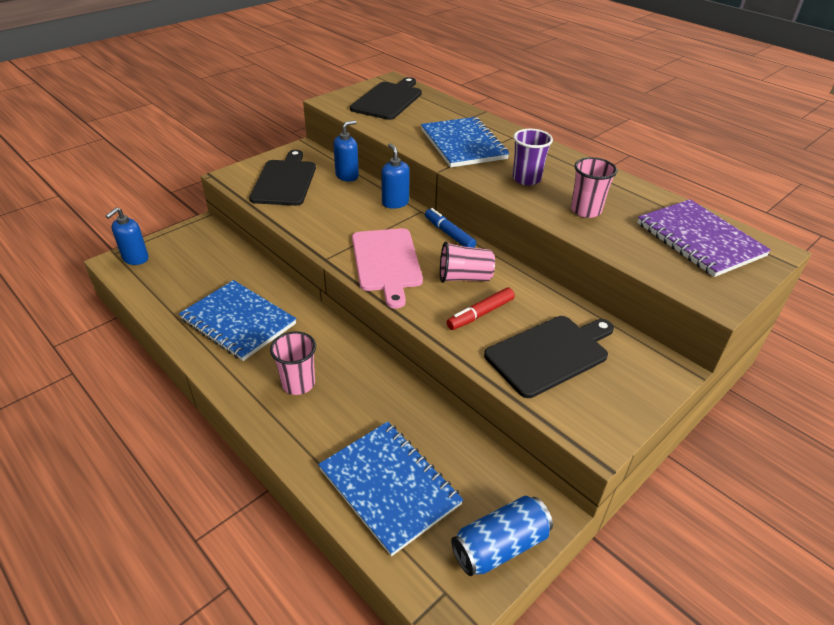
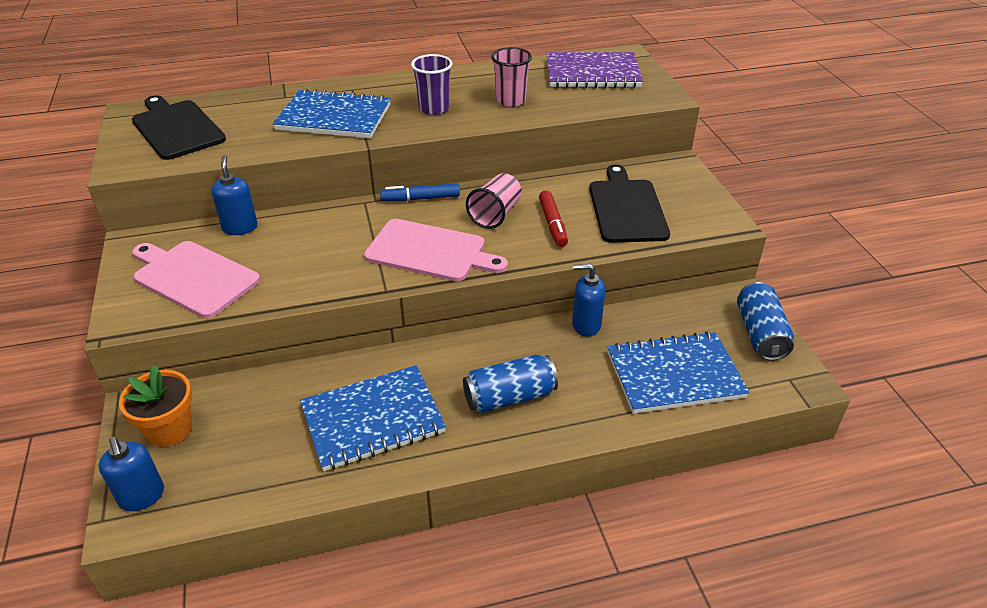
camera: 60 degrees left, 0 degrees up
(190, 244) = (169, 429): none -> orange flower pot
(285, 181) = (193, 277): black cutting board -> pink cutting board
(298, 383) = (509, 397): pink cup -> blue can
(395, 203) = (332, 212): blue soap dispenser -> blue soap dispenser (586, 325)

